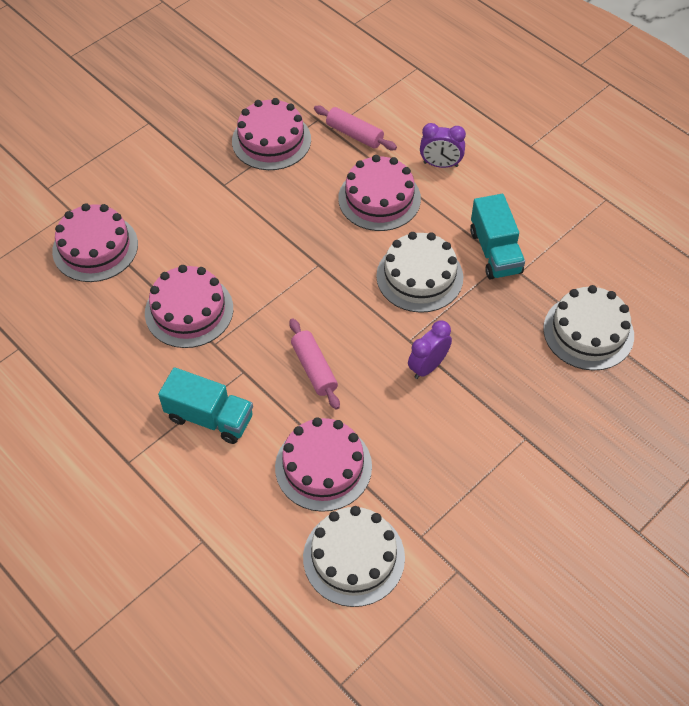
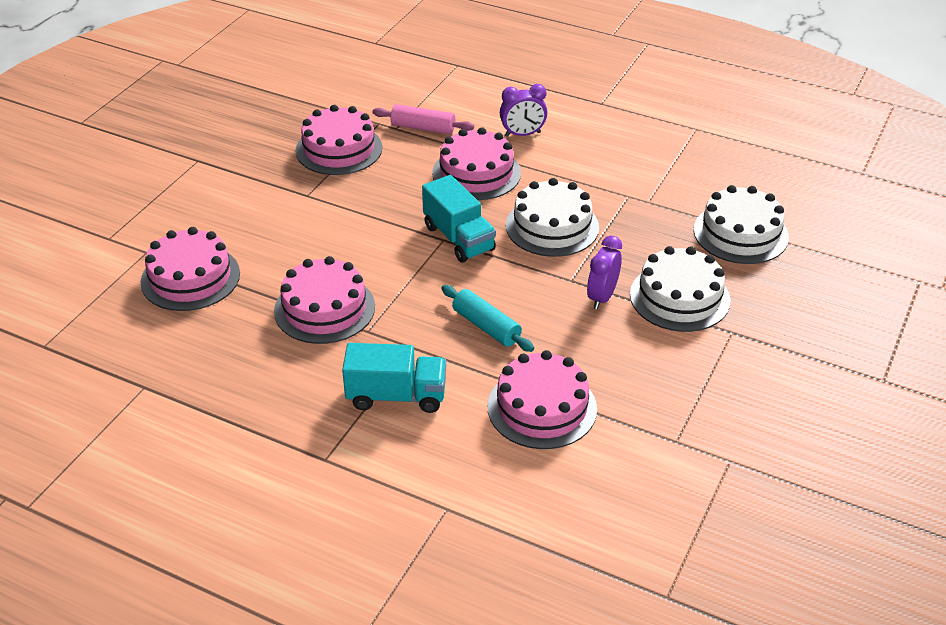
camera: 20 degrees left, 15 degrees down
(314, 368) = (486, 326): pink rolling pin -> turquoise rolling pin
(354, 557) = (617, 478): white cake -> white cake (679, 297)
(495, 252) = (615, 191): turquoise truck -> turquoise truck (458, 238)

